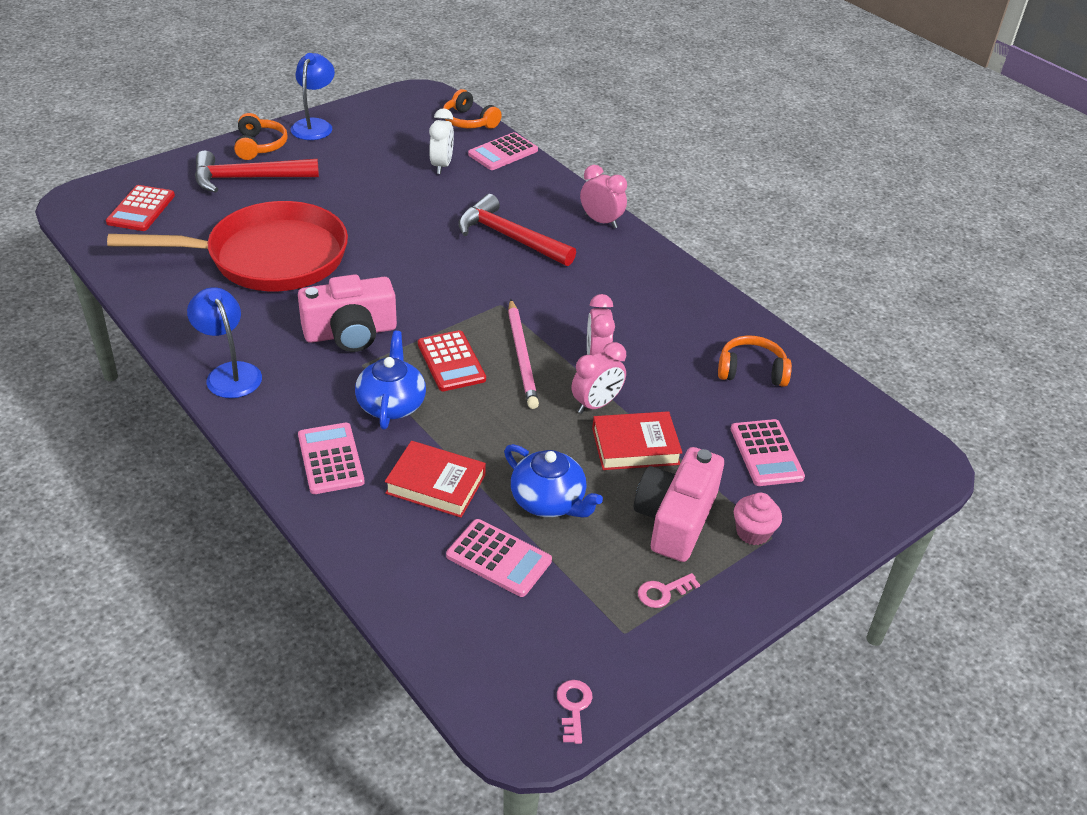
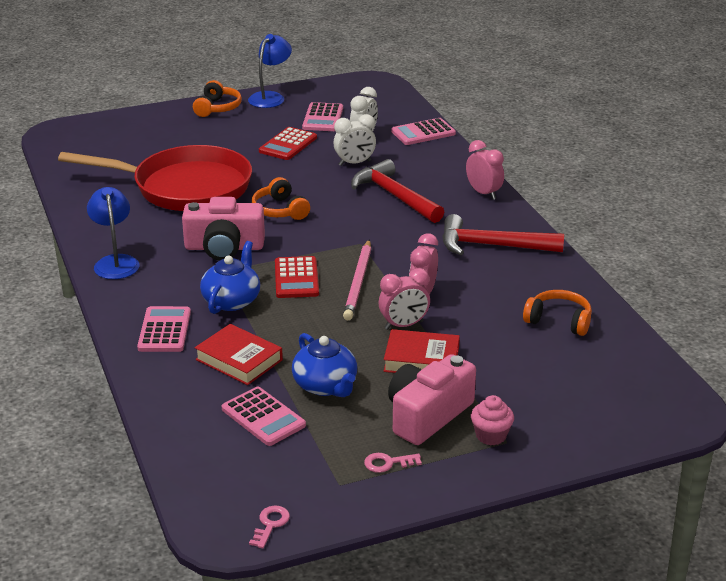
camera: 20 degrees right, 10 degrees down
(141, 209) = (101, 143): red calculator -> red calculator (288, 144)
(248, 178) = (196, 130): red hammer -> red hammer (492, 246)
(447, 200) = (354, 163): none -> white clock
(469, 121) = (405, 106): orange headphones -> orange headphones (280, 210)
(766, 453) = (537, 382): pink calculator -> pink calculator (322, 118)

